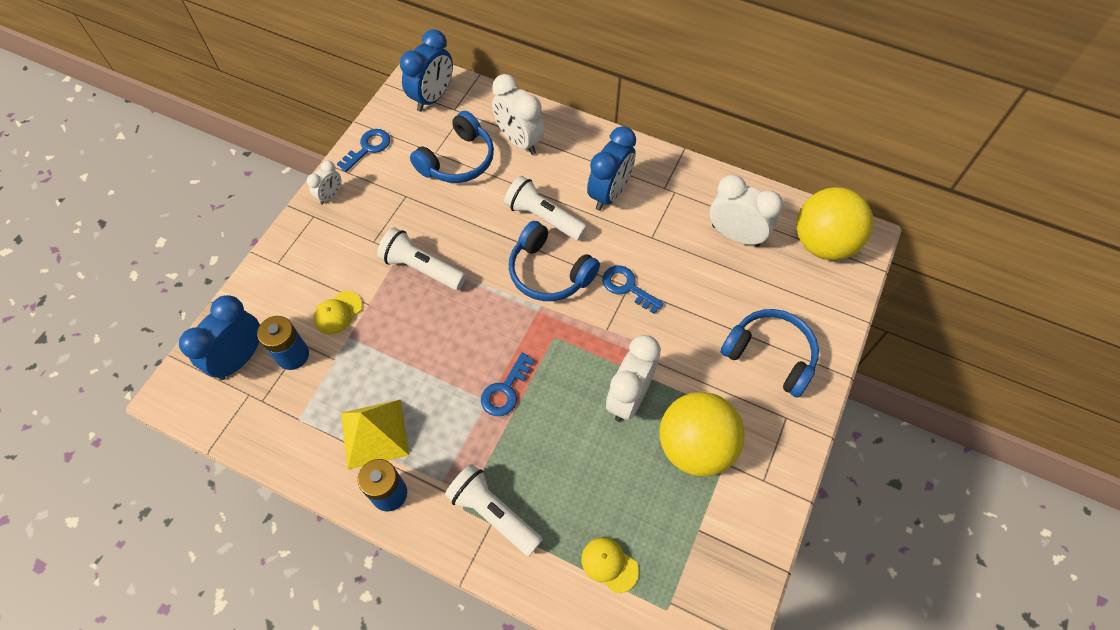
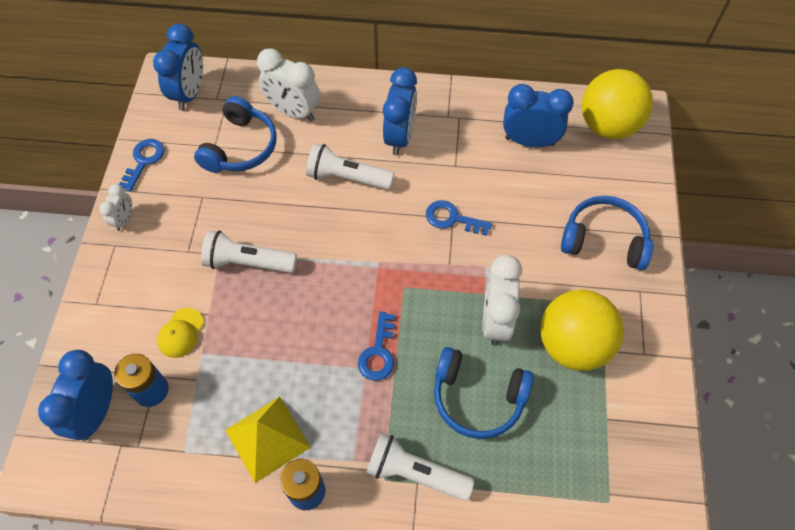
camera: 20 degrees left, 0 degrees up
(549, 272) = (374, 227): blue headphones -> blue headphones (477, 397)
(609, 564) = (541, 480): yellow cap -> none
(735, 235) = (529, 141): white clock -> blue clock

